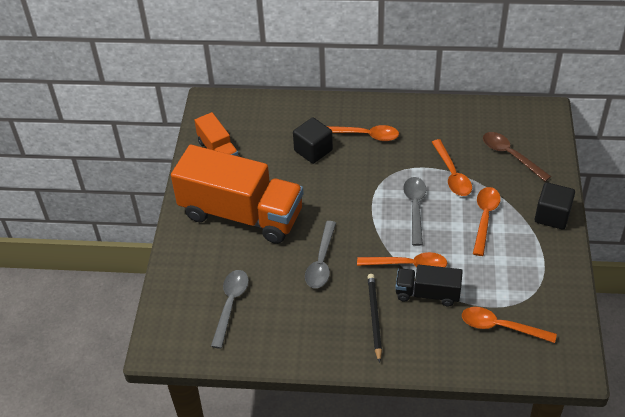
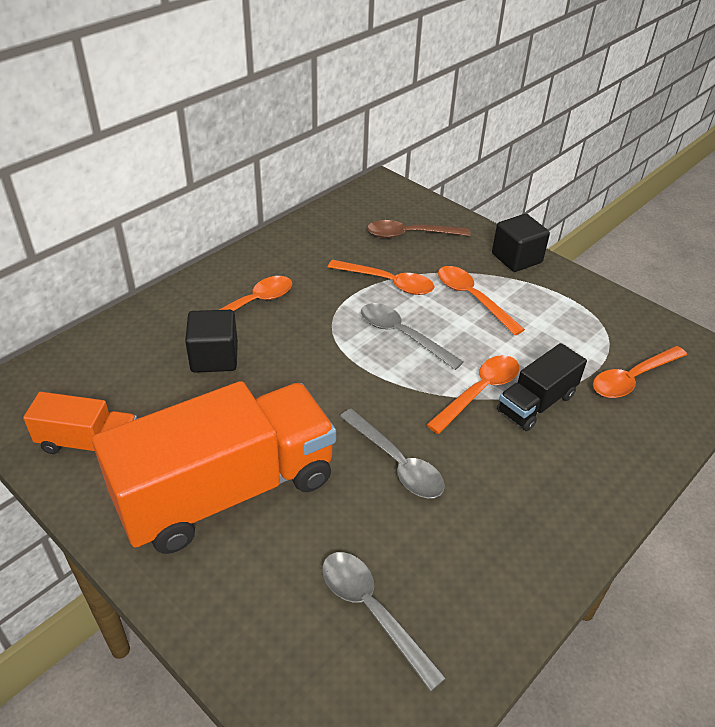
camera: 55 degrees left, 5 degrees down
(374, 317) = (531, 470): black pencil -> none

